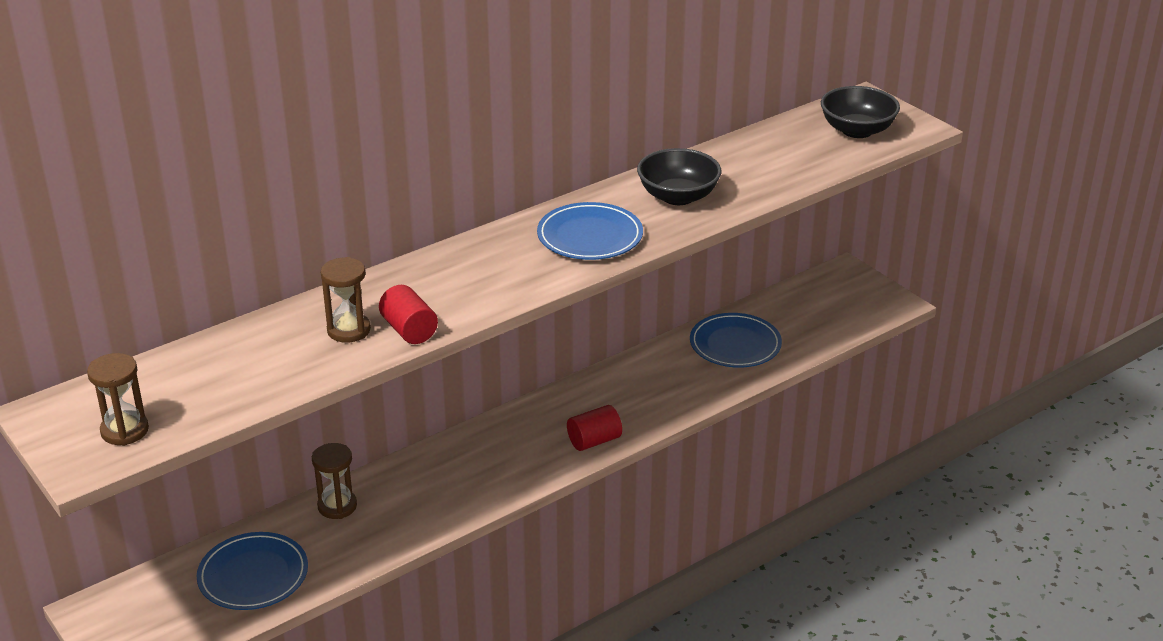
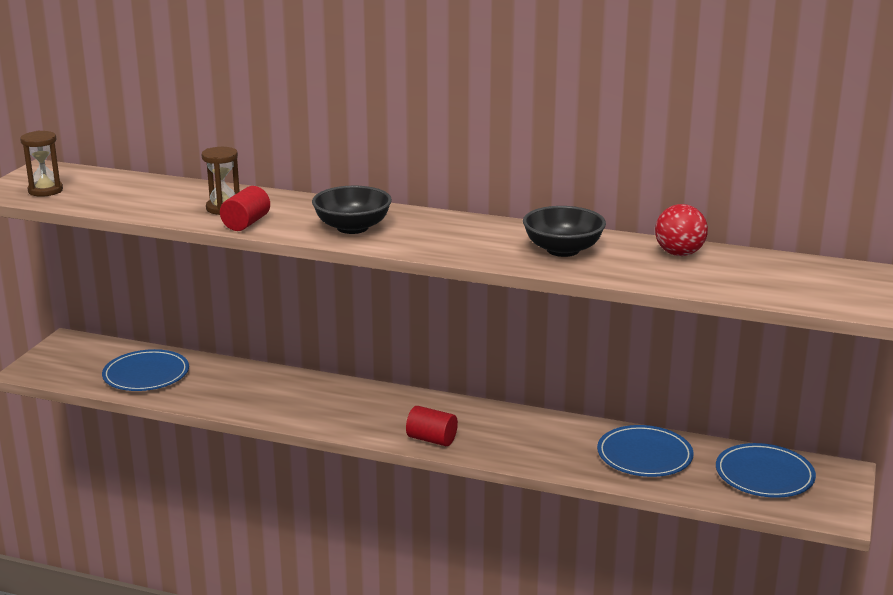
camera: 55 degrees right, 10 degrees down
(337, 506) = (243, 374): brown hourglass -> none
(590, 236) = (452, 239): blue plate -> blue plate (764, 475)
(745, 152) = (679, 254): none -> red ball
(857, 130) = (806, 284): black bowl -> black bowl (352, 228)

